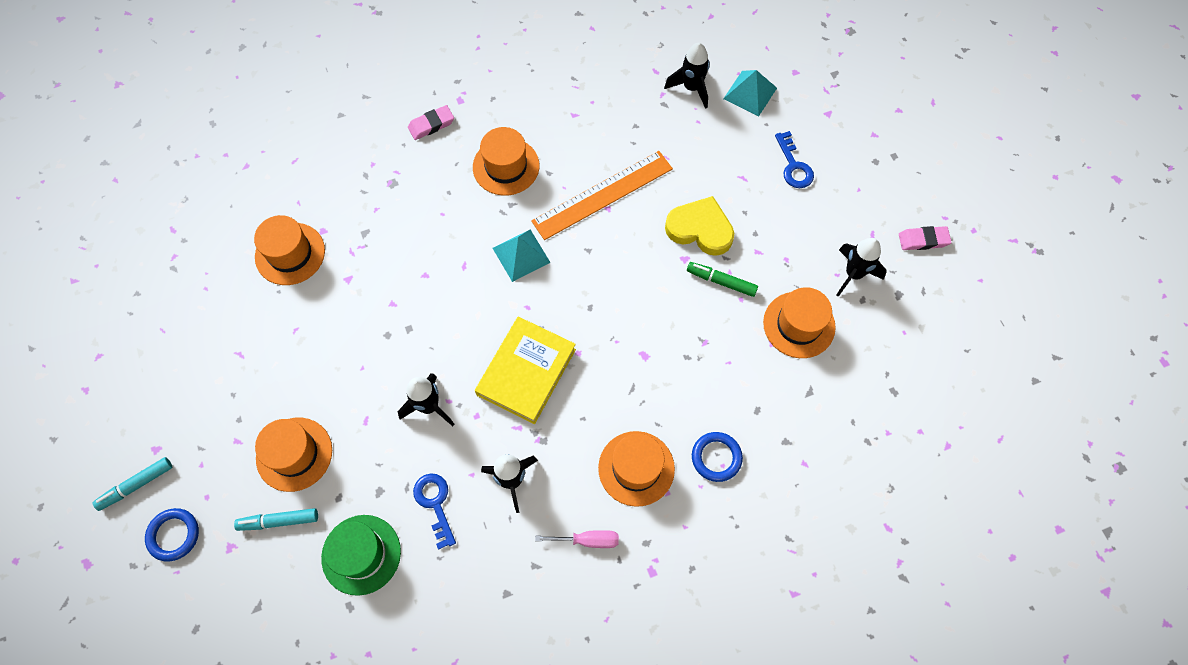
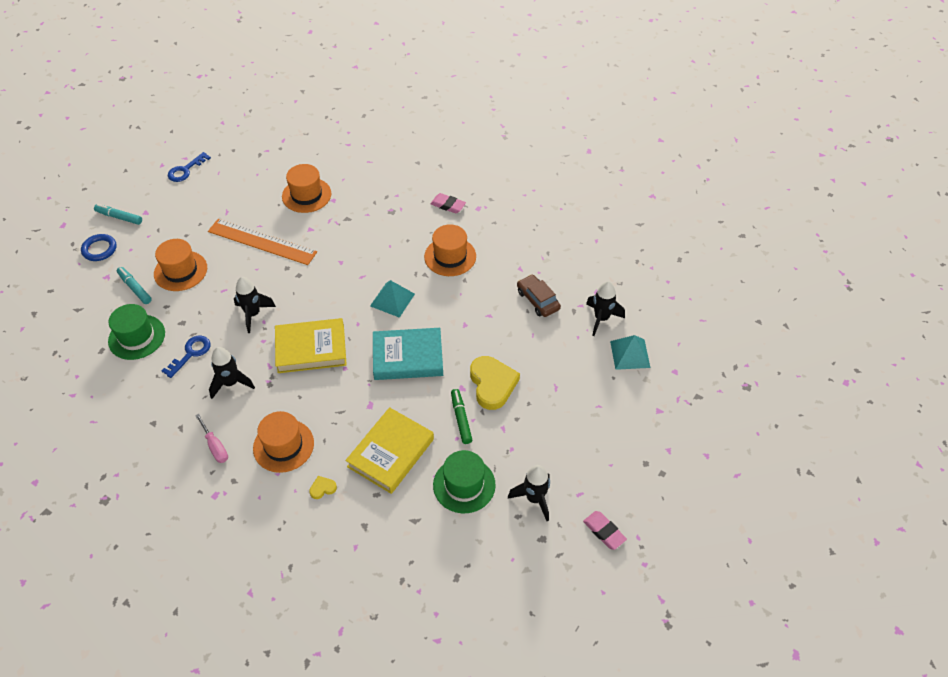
camera: 55 degrees right, 15 degrees down
(602, 195) = (472, 316): orange ruler -> orange ruler (262, 242)
(609, 284) = (408, 357): none -> turquoise book
(627, 125) = (538, 300): none -> brown car
(716, 457) = (322, 488): blue ring -> yellow heart
(717, 369) = (391, 453): none -> yellow book
(794, 166) = (593, 412): blue key -> blue key (185, 170)
(799, 325) = (464, 485): orange hat -> green hat

